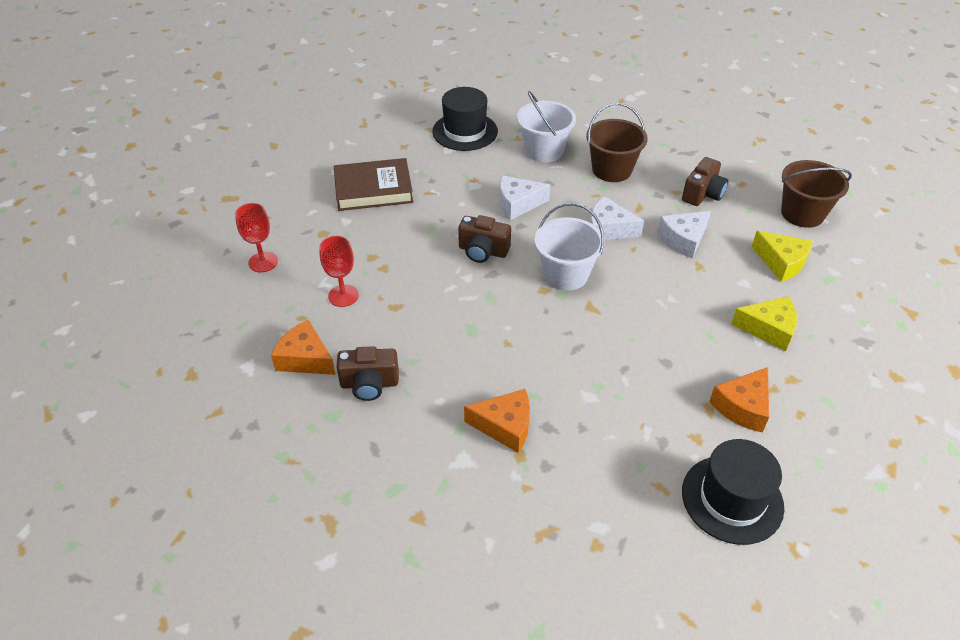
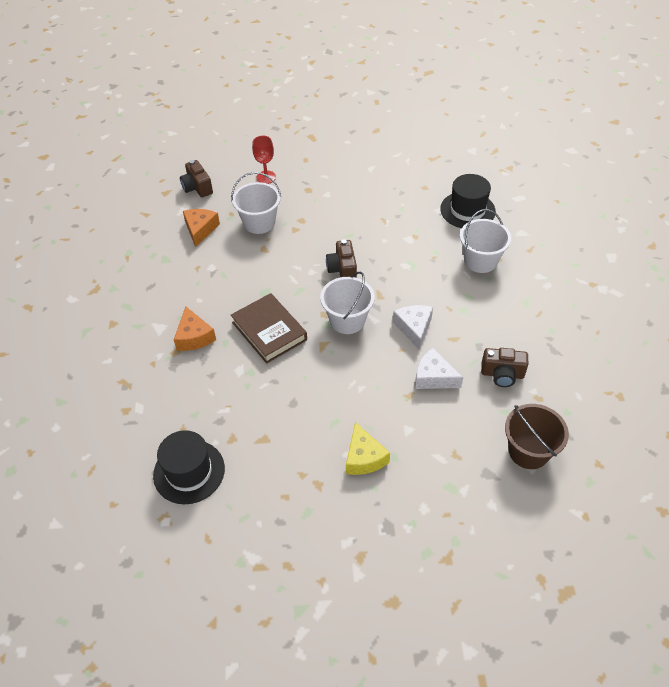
camera: 65 degrees right, 5 degrees up
(343, 296) = (259, 222): red goblet -> white bucket
(369, 384) = (195, 264): brown camera -> brown camera (197, 187)
(373, 189) = (366, 193): brown book -> brown book (269, 331)
(517, 204) = (405, 269): white cheese -> none
(612, 170) = (488, 308): brown bucket -> none
(743, 407) = (274, 459): orange cheese -> none
(781, 262) = (450, 449): yellow cheese -> none

